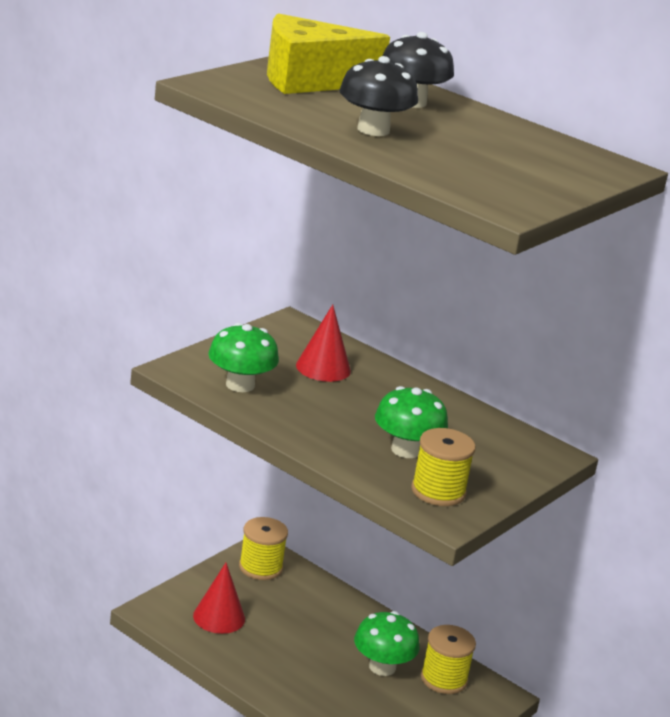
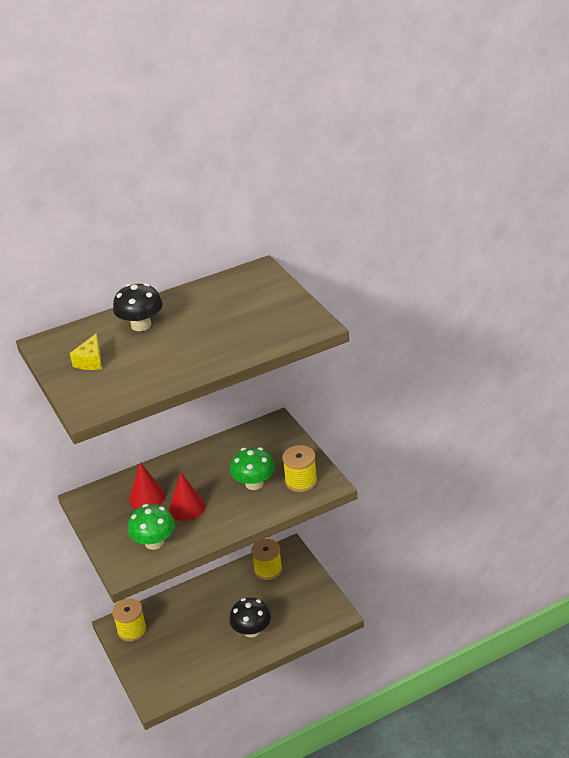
camera: 60 degrees left, 10 degrees up
(219, 617) = (173, 664): red cone -> red cone (187, 507)
(308, 80) = (90, 361): yellow cheese -> yellow cheese, size x0.47
(373, 130) = (187, 351): black mushroom -> black mushroom (251, 630)
(382, 667) = (248, 595): green mushroom -> none

